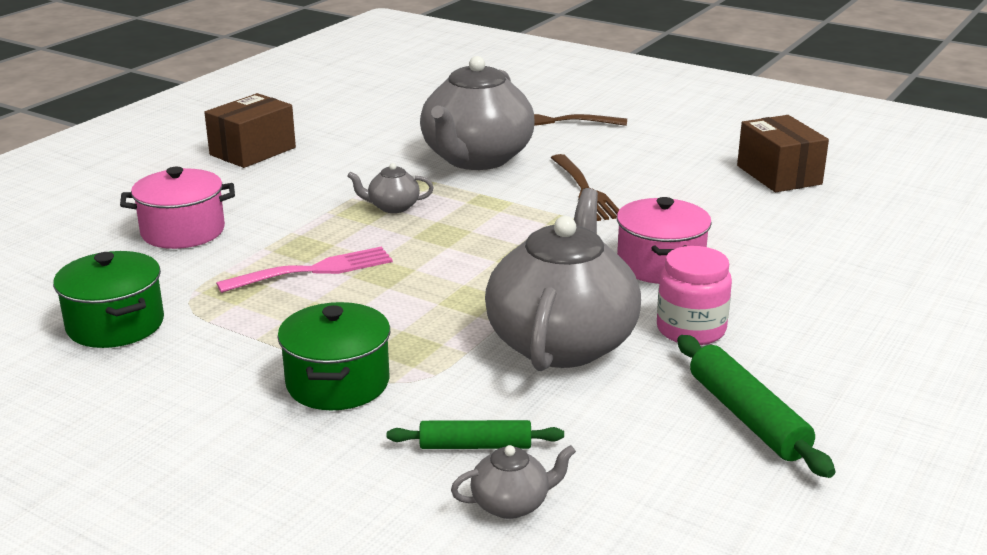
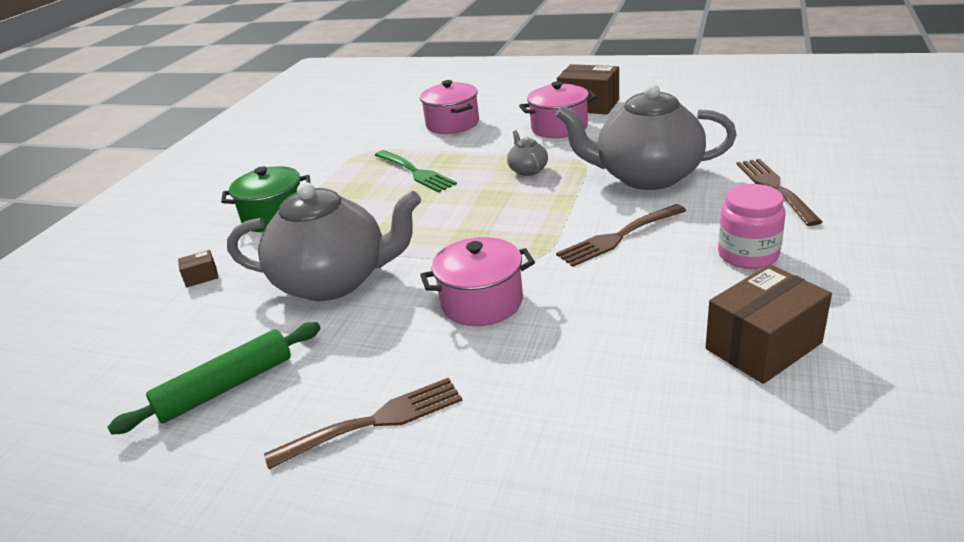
camera: 80 degrees right, 5 degrees up
(115, 325) = (334, 143): green pot -> none
(296, 175) = (559, 127): none -> pink pot
(313, 271) = (415, 172): pink fork -> green fork
(475, 446) = (201, 277): green rolling pin -> brown box
(511, 504) = (137, 303): grey teapot -> none
(691, 329) = (365, 337): pink jar -> pink jar (748, 254)
(828, 333) = (374, 422): none -> brown fork

